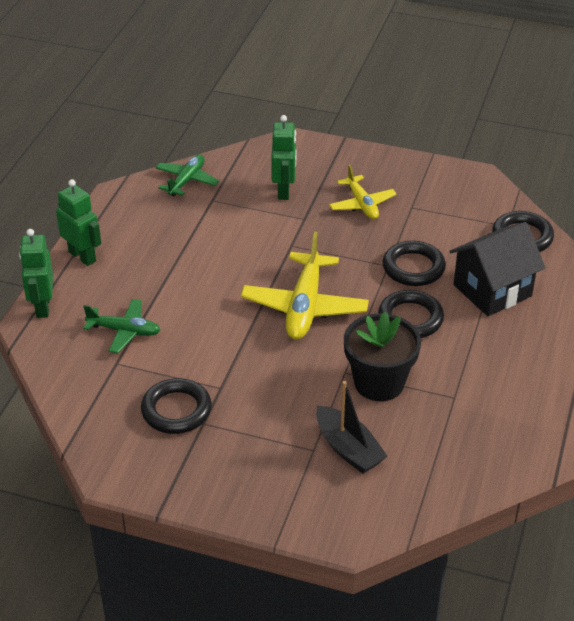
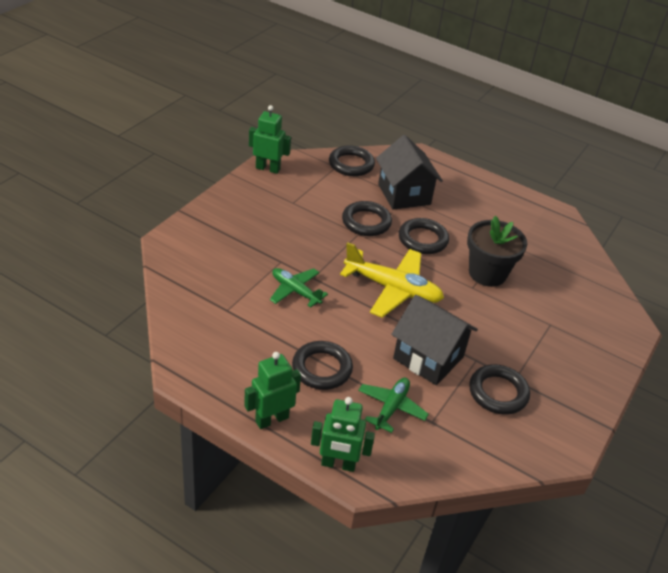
camera: 80 degrees left, 0 degrees up
(159, 275) = (322, 368): none -> black ring
(186, 181) = (188, 320): green plane -> green plane (295, 291)
(207, 349) = (428, 358): none -> black house
(284, 191) = (237, 263): green robot -> green robot (268, 168)
(348, 449) = (551, 306): black boat -> none
(362, 204) = (277, 226): yellow plane -> none

